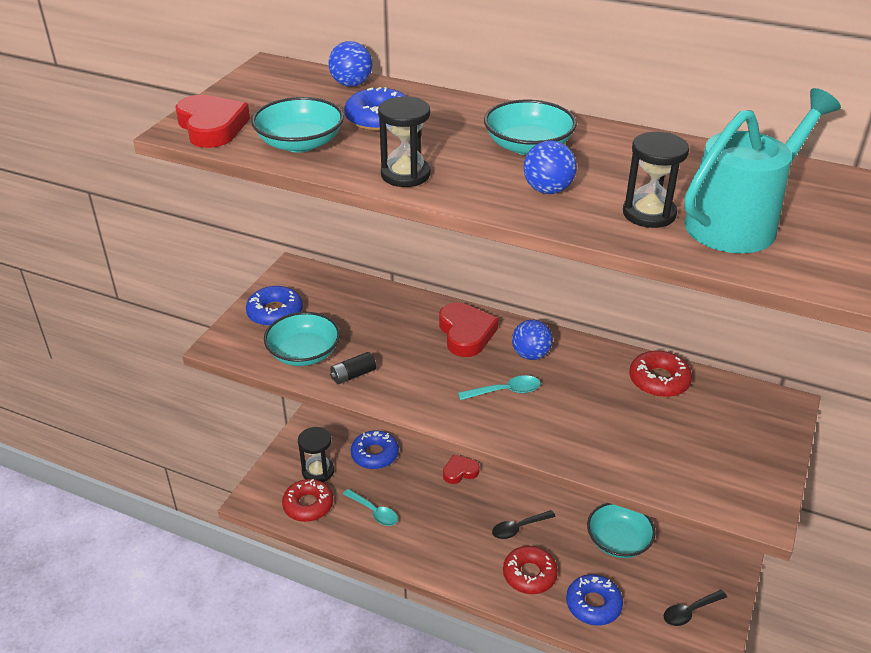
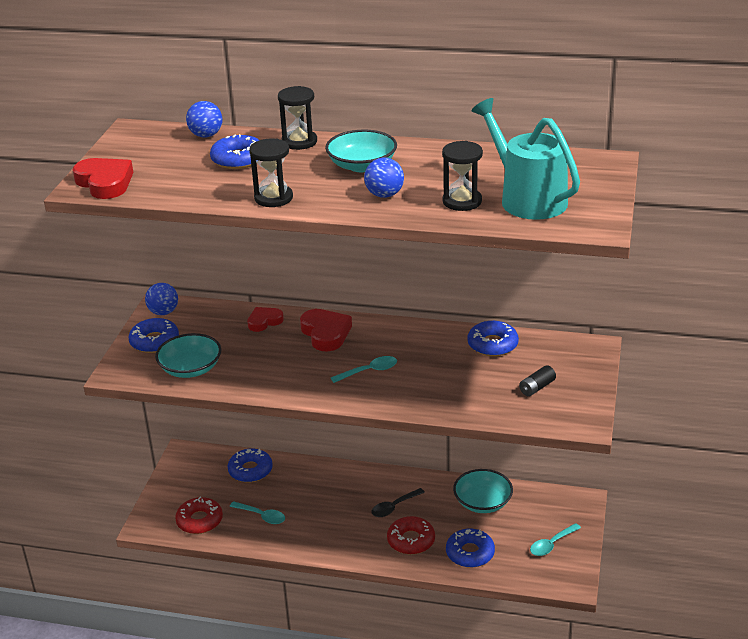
camera: 10 degrees left, 5 degrees down
(300, 143) = (182, 186): turquoise bowl -> none
(318, 471) = (201, 492): black hourglass -> black hourglass (299, 142)
(353, 375) = (238, 378): black battery -> black battery (537, 387)
(460, 471) = (332, 471): red heart -> red heart (264, 321)
(530, 354) = (384, 341): blue ball -> blue ball (163, 312)
(659, 380) = (492, 344): red donut -> blue donut
(690, 612) = (551, 544): black spoon -> turquoise spoon
(739, 222) = (527, 199): turquoise watering can -> turquoise watering can turned 75 degrees counterclockwise

